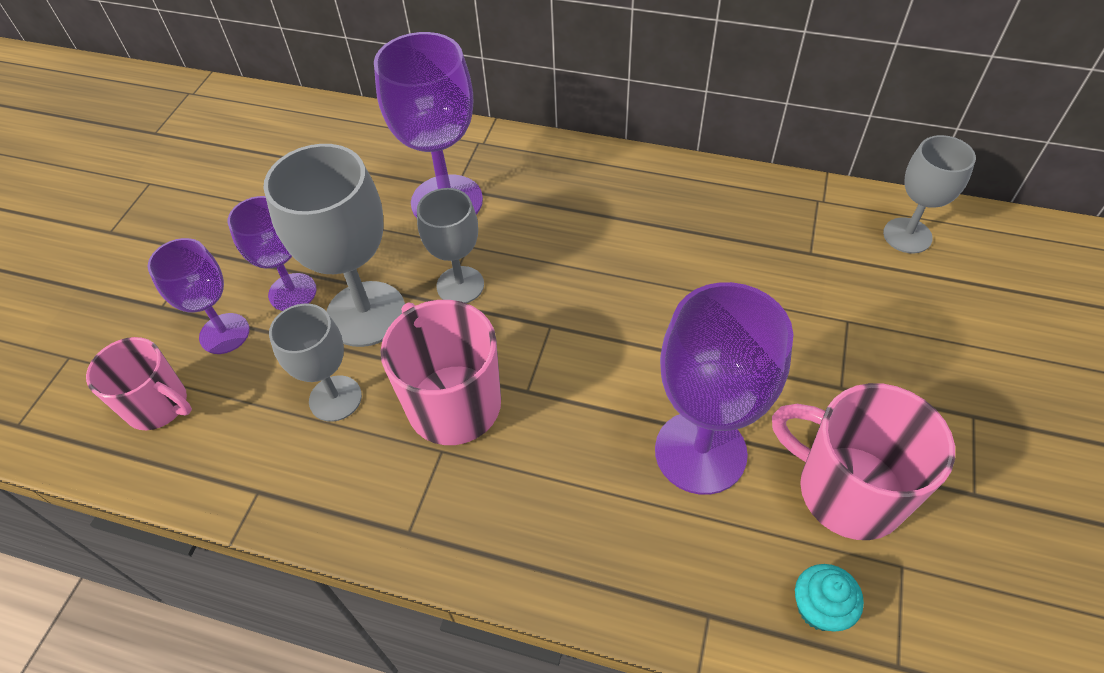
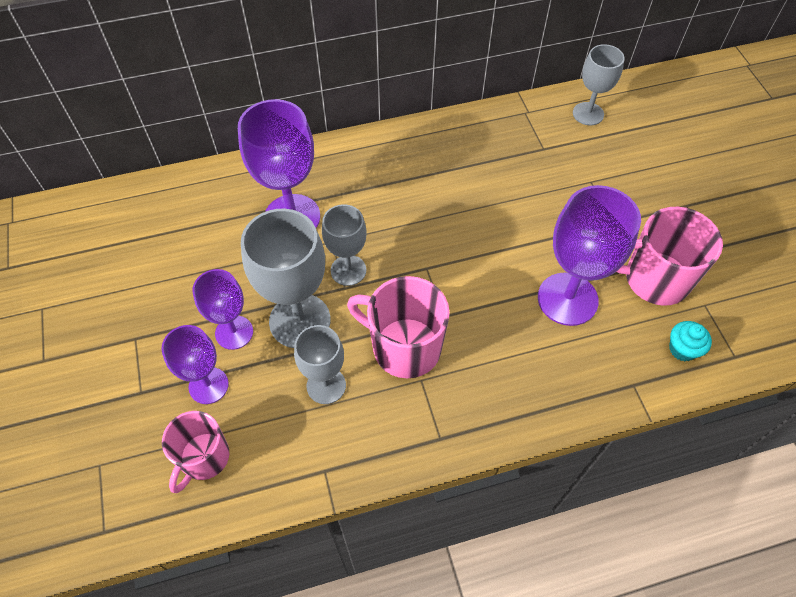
camera: 35 degrees left, 5 degrees up
(159, 405) = (204, 458): pink mug -> pink mug turned 120 degrees clockwise

